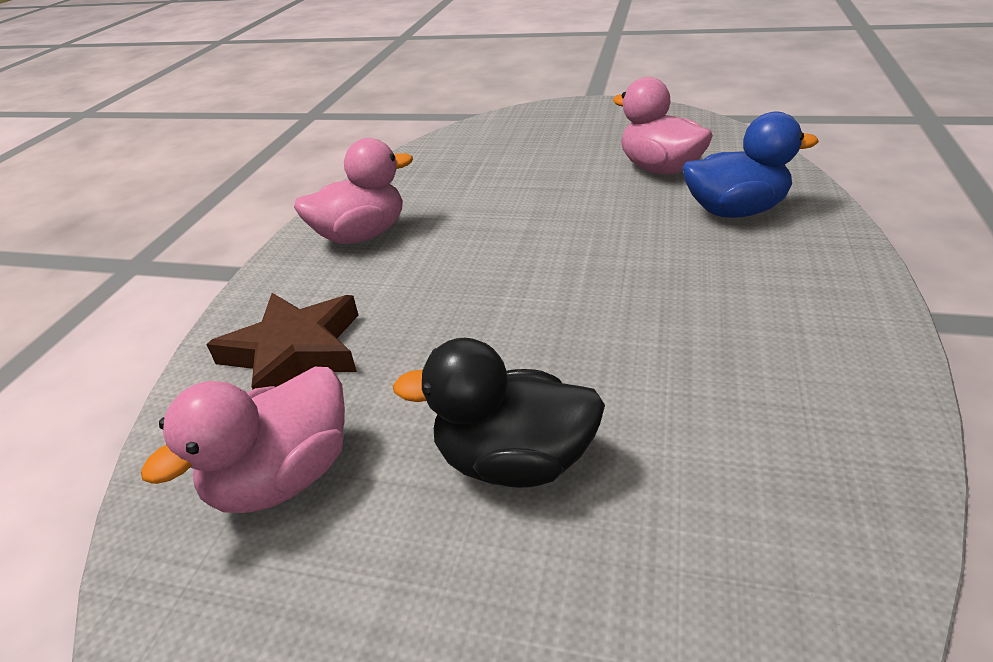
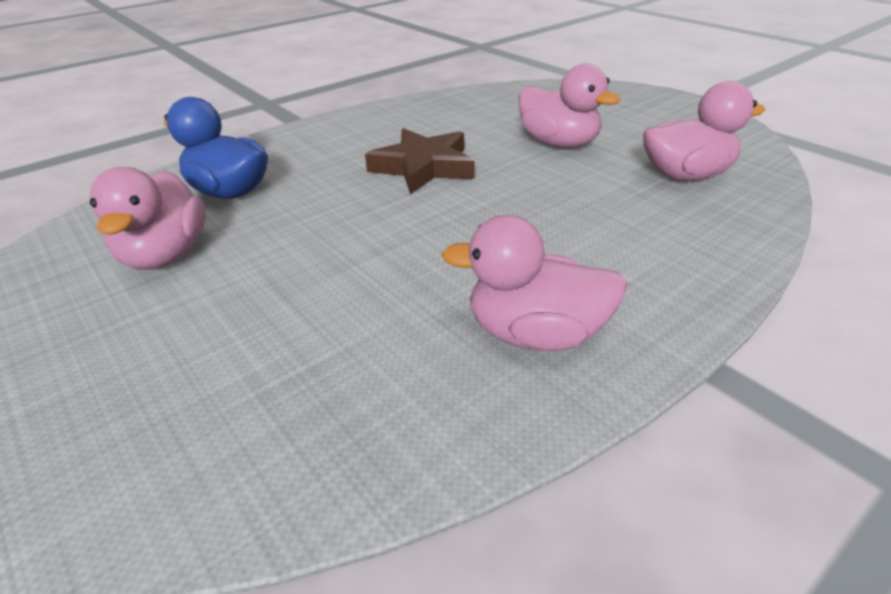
camera: 145 degrees left, 0 degrees up
(294, 352) = (663, 236): brown star -> brown star (423, 167)
(513, 460) = (558, 143): black duck -> pink duck

